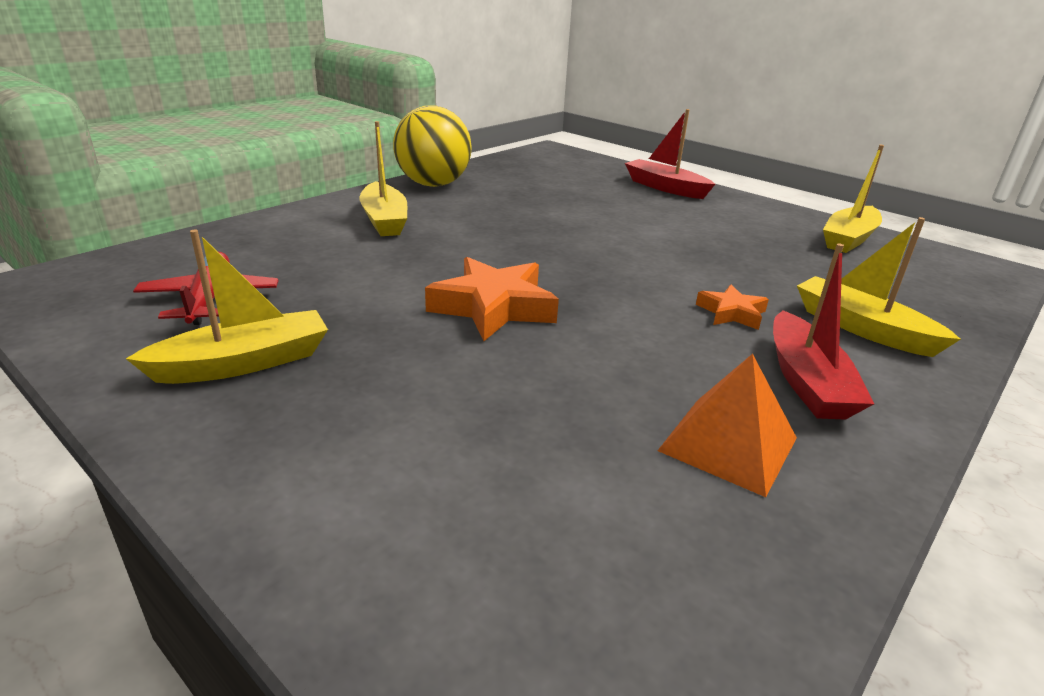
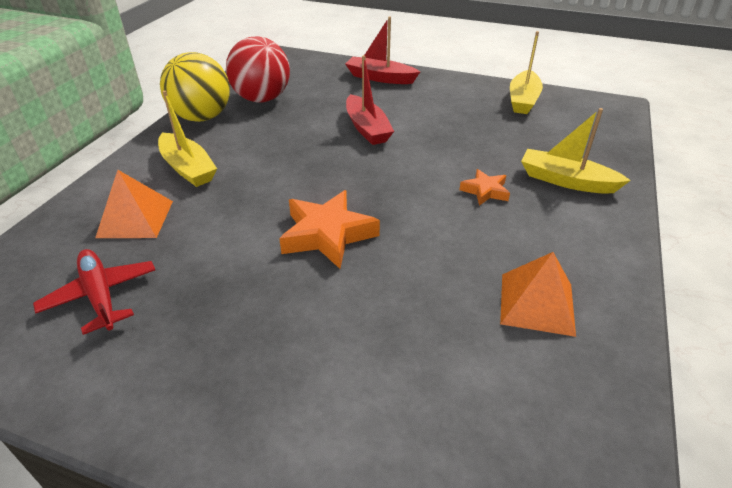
camera: 20 degrees left, 10 degrees up
(244, 363) = (177, 349): yellow boat -> none
(297, 248) = (135, 219): none -> orange pyramid
(510, 181) = (262, 99): none -> red ball
(806, 381) = (555, 236): red boat -> red boat (367, 128)

